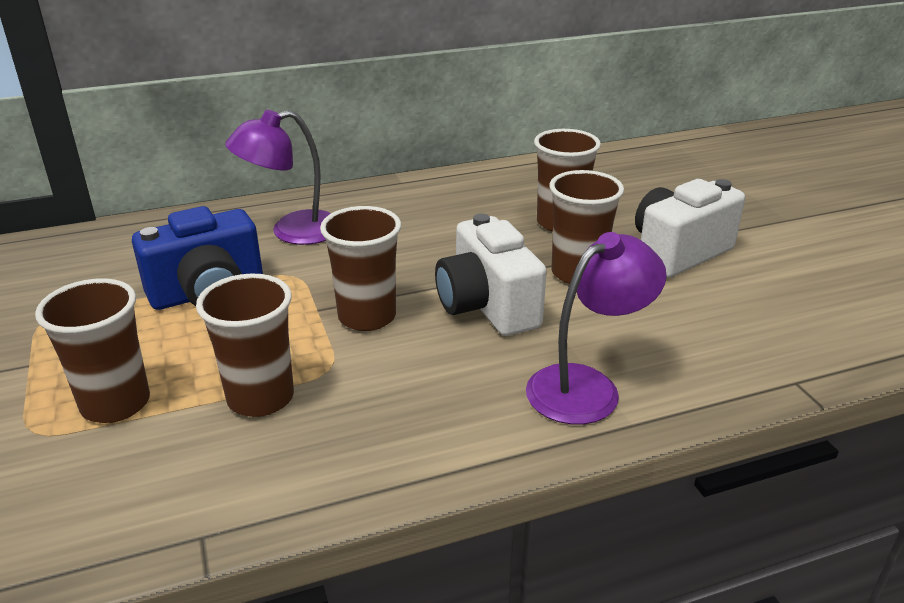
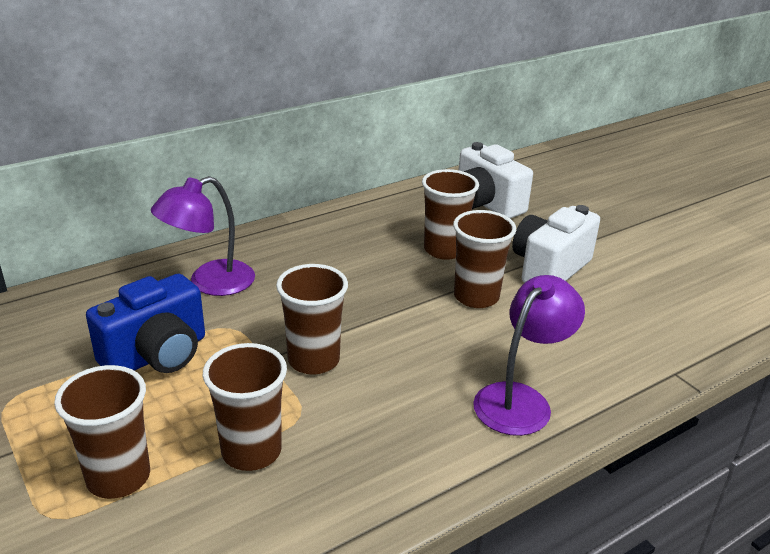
camera: 15 degrees left, 0 degrees up
(487, 307) = (413, 337): white camera -> white camera (485, 204)

